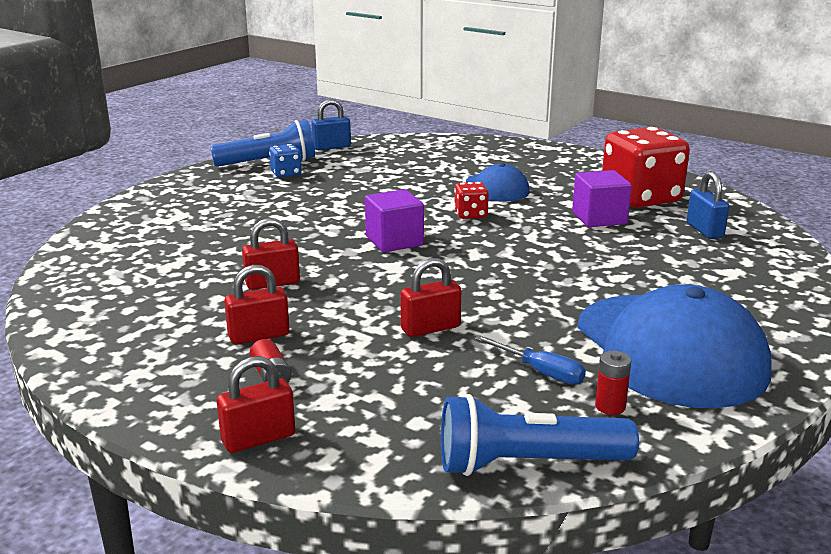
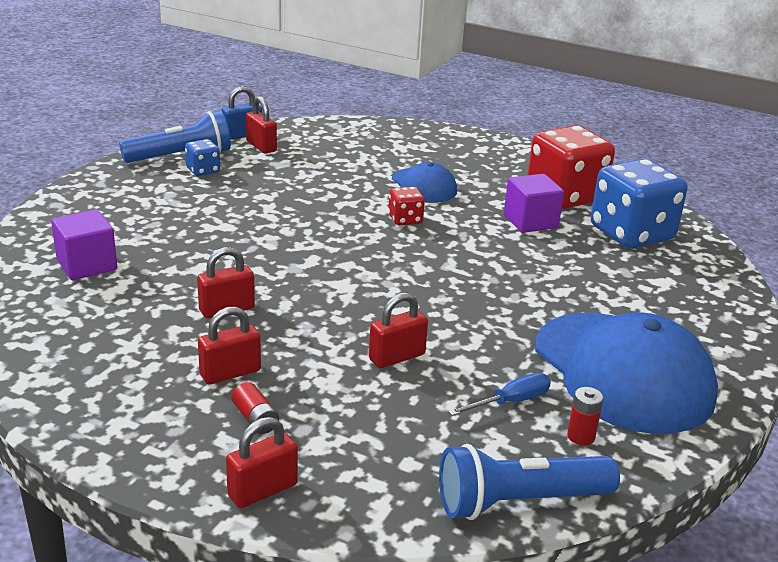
camera: 10 degrees left, 5 degrees up
(347, 155) = (261, 146): none -> red padlock
(394, 241) = (336, 254): purple cube -> purple cube (87, 265)
(540, 372) = (510, 402): blue screwdriver -> blue screwdriver turned 60 degrees counterclockwise
(704, 230) = (631, 234): blue padlock -> blue dice

